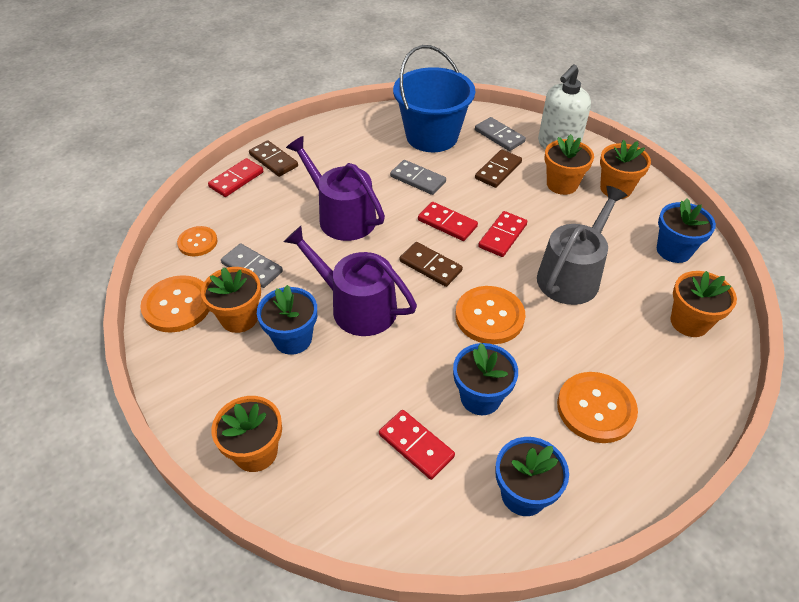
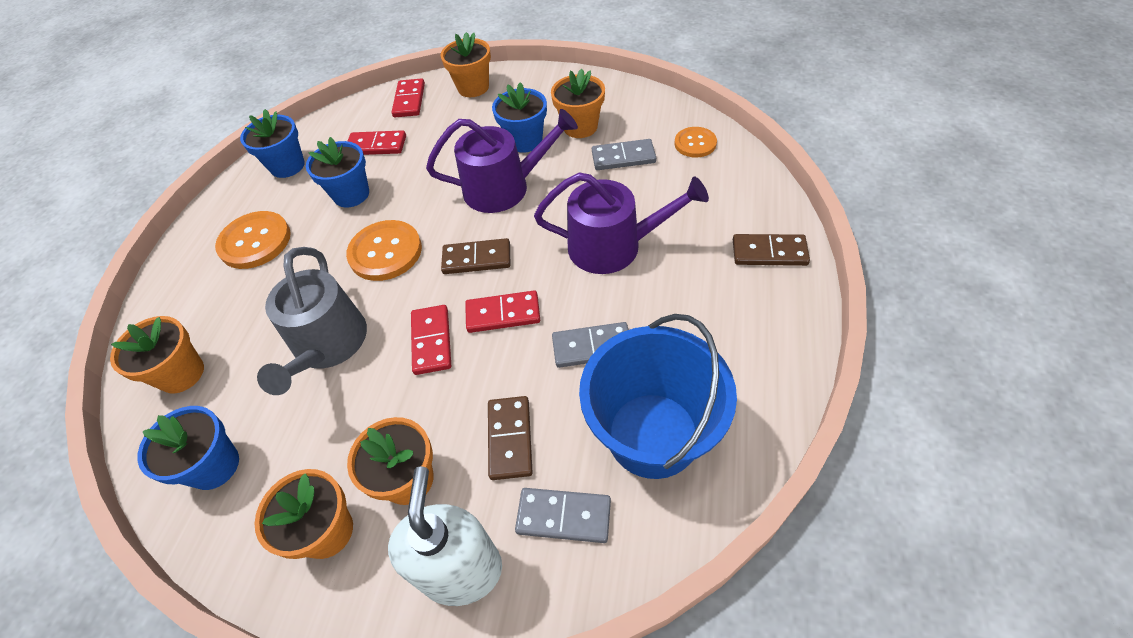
camera: 145 degrees right, 5 degrees up
(177, 305) = (634, 105): orange button -> none
(236, 180) = (764, 208): red domino -> red domino (409, 100)

